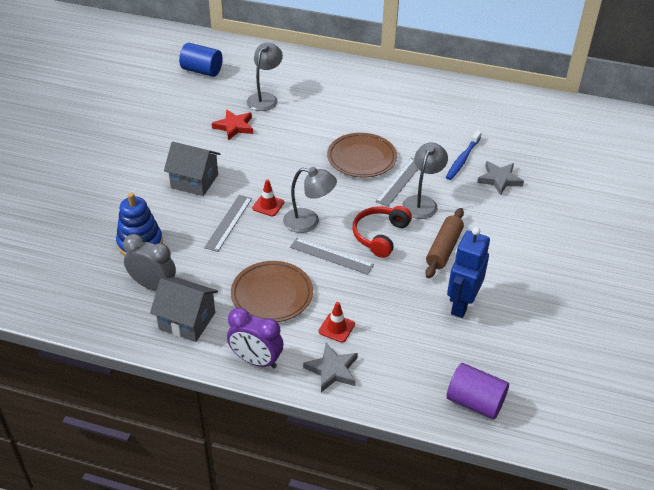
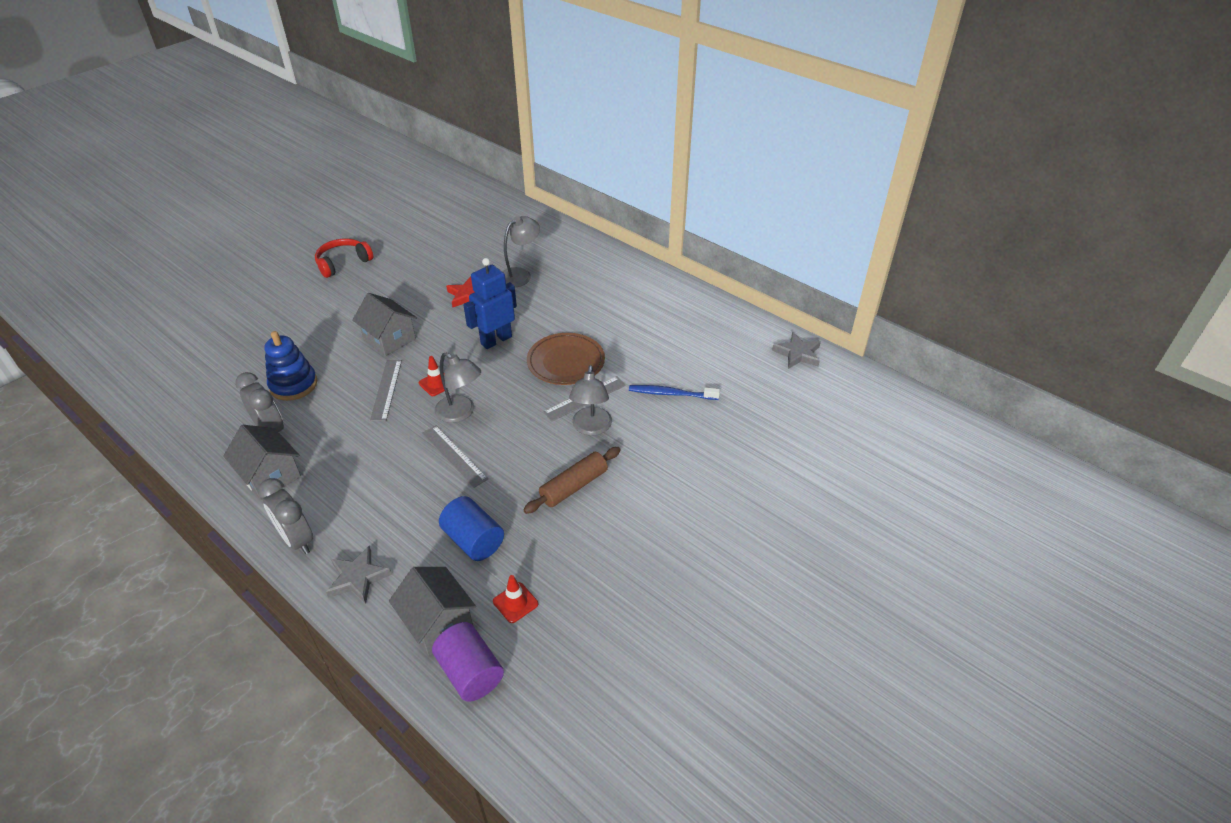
camera: 25 degrees right, 0 degrees up
(202, 71) = (483, 233): blue cylinder -> blue cylinder (473, 540)
(228, 222) = (386, 389): grey ruler -> grey ruler turned 45 degrees counterclockwise
(256, 360) = (297, 539): purple clock -> grey clock
(272, 294) = (366, 476): brown plate -> none
(336, 328) = (398, 534): red traffic cone -> red traffic cone (515, 602)
(380, 235) = (519, 450): red headphones -> red headphones (343, 263)
(422, 202) = (591, 428): grey lamp -> grey lamp turned 135 degrees clockwise
(422, 378) = (438, 623): none -> grey house
(461, 305) = (543, 555): blue robot -> blue robot (496, 340)
(462, 159) = (671, 394): blue toothbrush -> blue toothbrush turned 45 degrees clockwise
(499, 179) = (695, 428): grey star -> grey star (797, 354)

